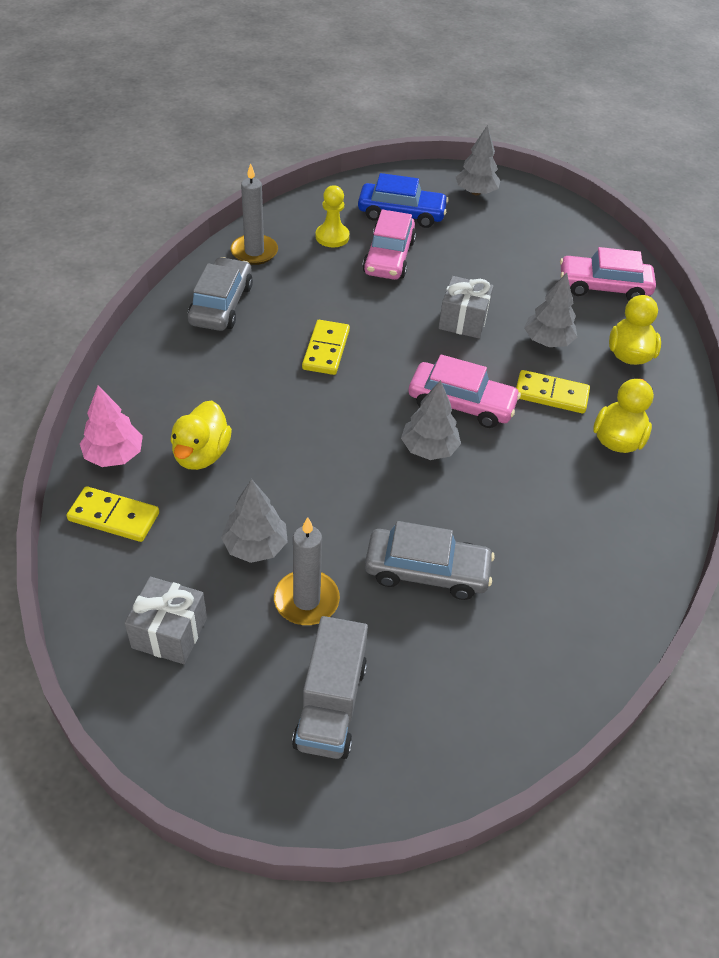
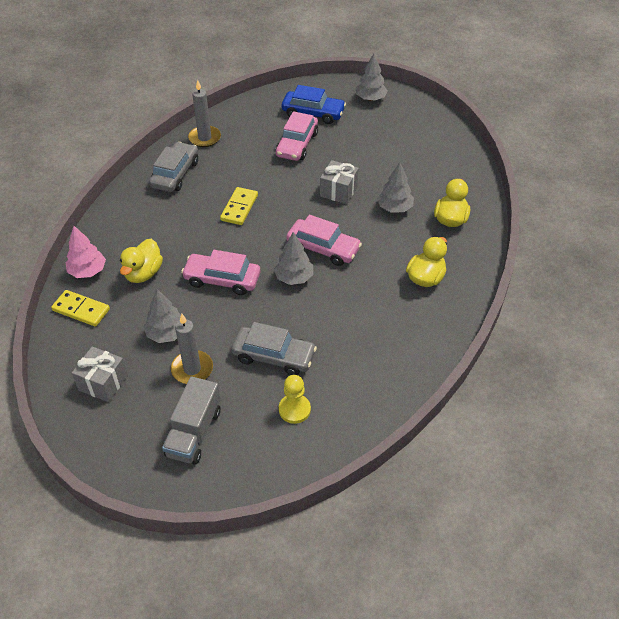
camera: 10 degrees right, 0 degrees up
(332, 237) = (260, 129): yellow pawn -> yellow pawn (294, 409)
(551, 394) = (387, 245): yellow domino -> none
(603, 287) = (445, 170): pink car -> pink car (222, 279)

